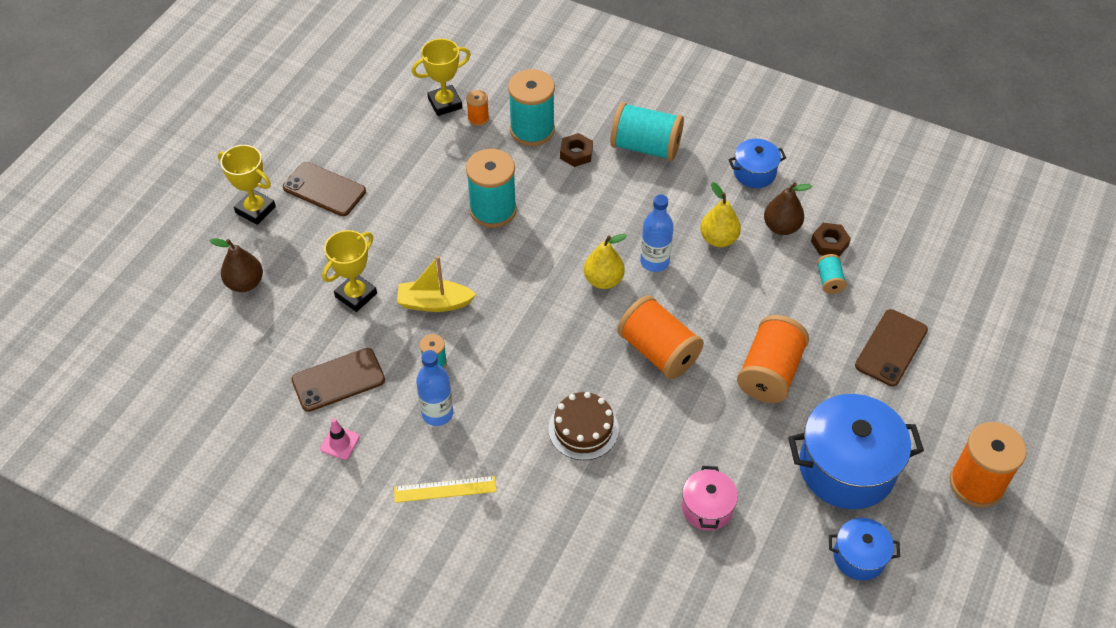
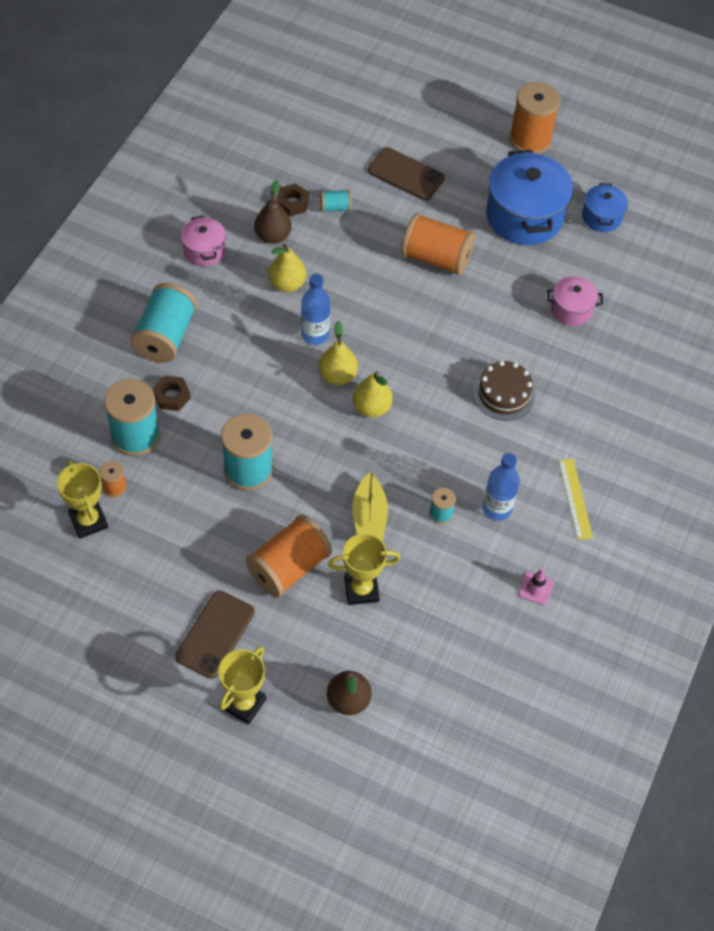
camera: 95 degrees left, 5 degrees up
(338, 380) = (466, 596): brown phone -> none
(356, 295) = (361, 589): yellow trophy -> yellow trophy turned 45 degrees counterclockwise
(564, 308) = (371, 407): none -> yellow pear
(658, 351) = (418, 336): orange spool -> orange spool (289, 567)
(754, 173) = (204, 250): blue pot -> pink pot

